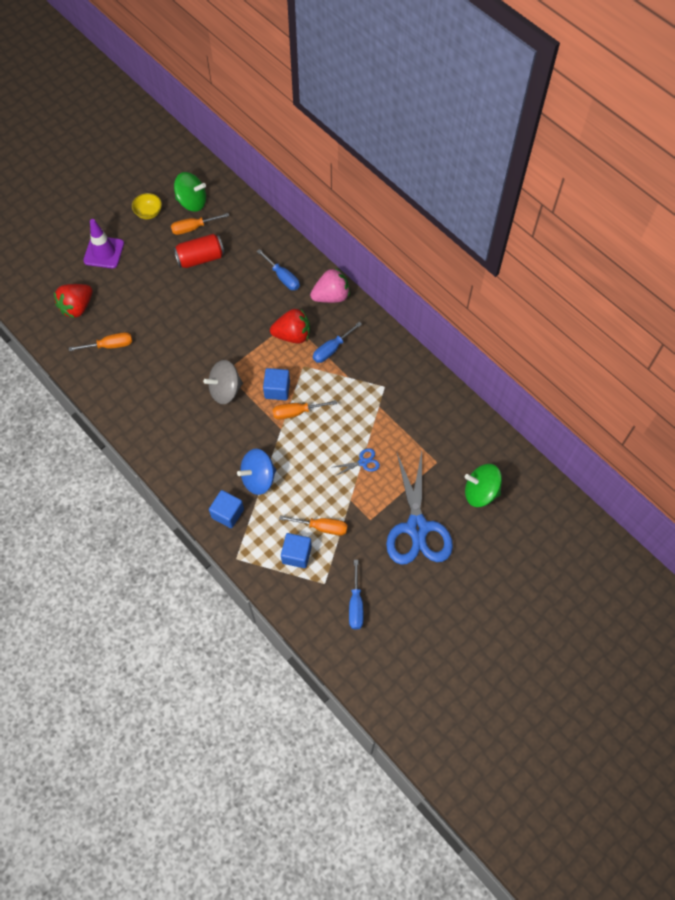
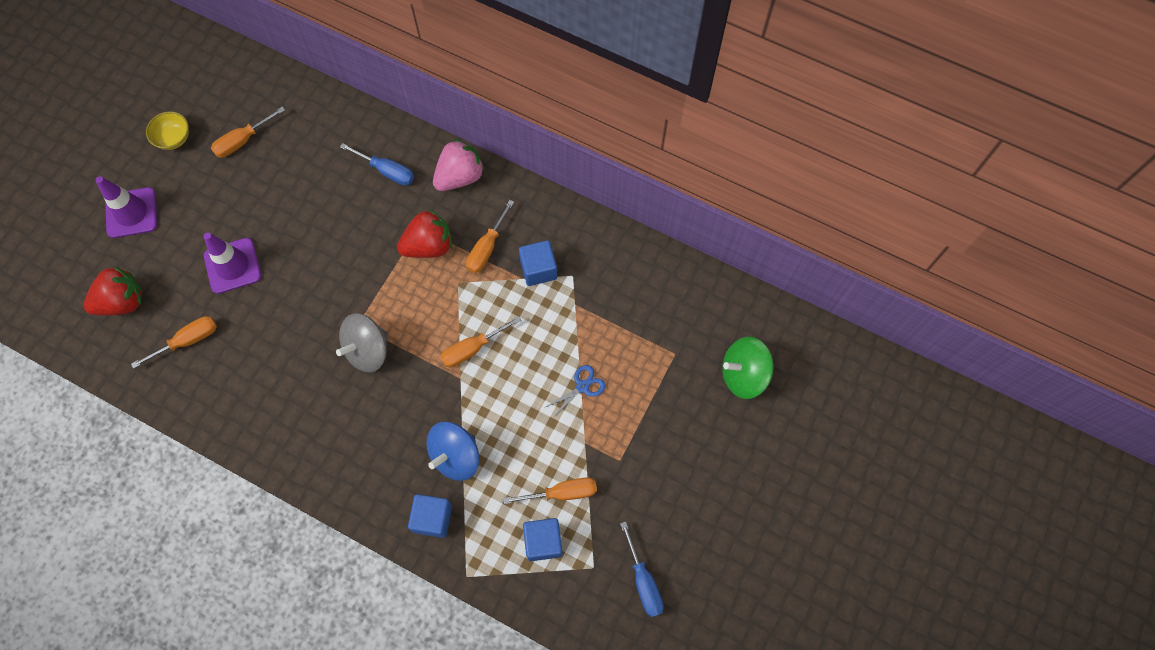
camera: 20 degrees left, 5 degrees up
(77, 307) = (122, 302): red strawberry -> red strawberry turned 135 degrees counterclockwise
(156, 307) = (232, 266): none -> purple traffic cone
(192, 202) = (228, 105): green spinning top -> none
(200, 258) = (268, 180): red can -> none
(277, 390) = (435, 326): blue cube -> blue cube (538, 269)
(332, 349) = (487, 248): blue screwdriver -> orange screwdriver
(417, 528) = (682, 450): blue scissors -> none

